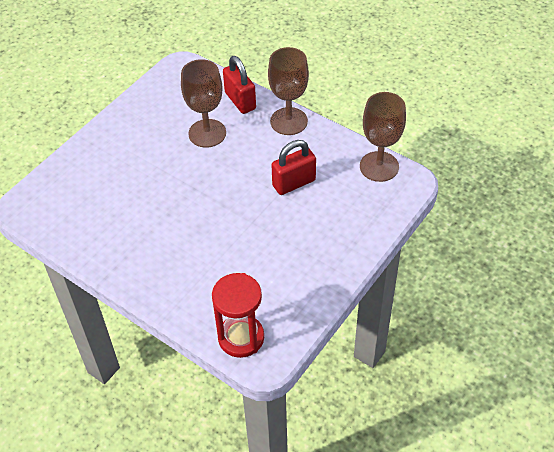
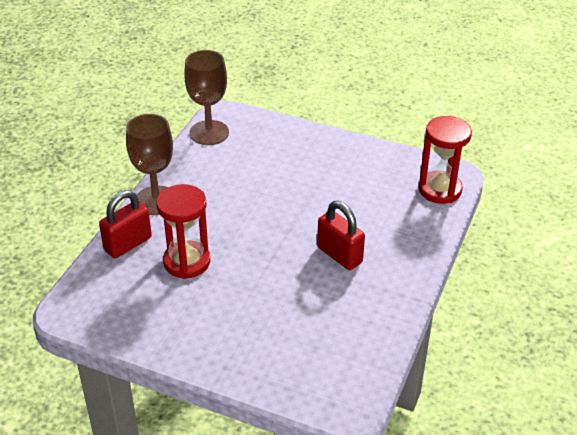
camera: 105 degrees left, 10 degrees down
(207, 133) = (187, 262): brown goblet -> red hourglass
(294, 183) = (245, 184): red padlock -> red padlock (339, 255)

